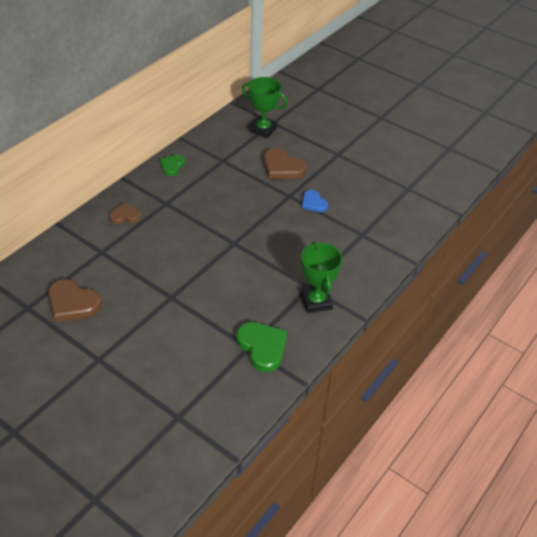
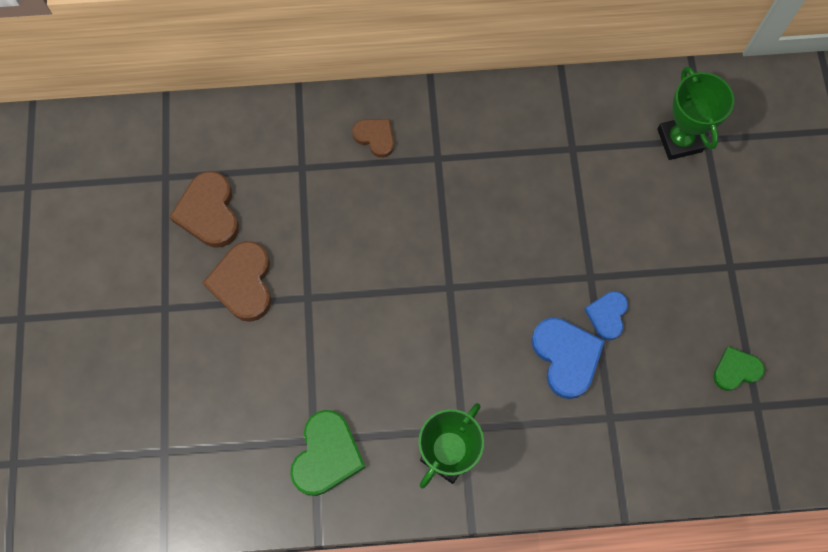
camera: 50 degrees right, 25 degrees up
(172, 166) = (503, 105): green heart -> green heart (736, 370)
(282, 168) = (632, 225): brown heart -> brown heart (243, 283)
(317, 229) = (566, 357): none -> blue heart

